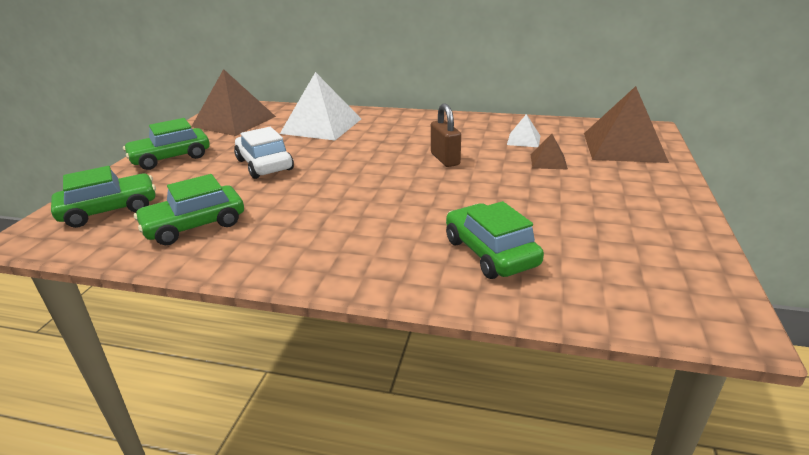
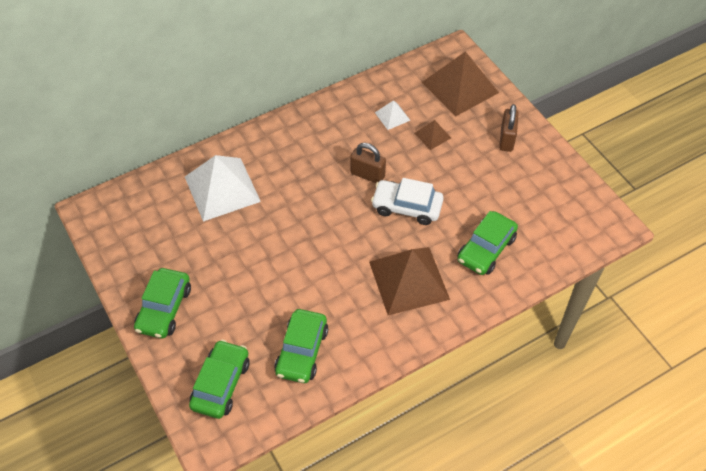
camera: 45 degrees left, 25 degrees up
(234, 121) = (134, 230): brown pyramid -> brown pyramid (409, 280)
(264, 165) = (252, 265): white car -> white car (407, 207)
(490, 253) = (486, 249): green car -> green car turned 75 degrees counterclockwise
(636, 192) = (506, 139): none -> brown padlock

